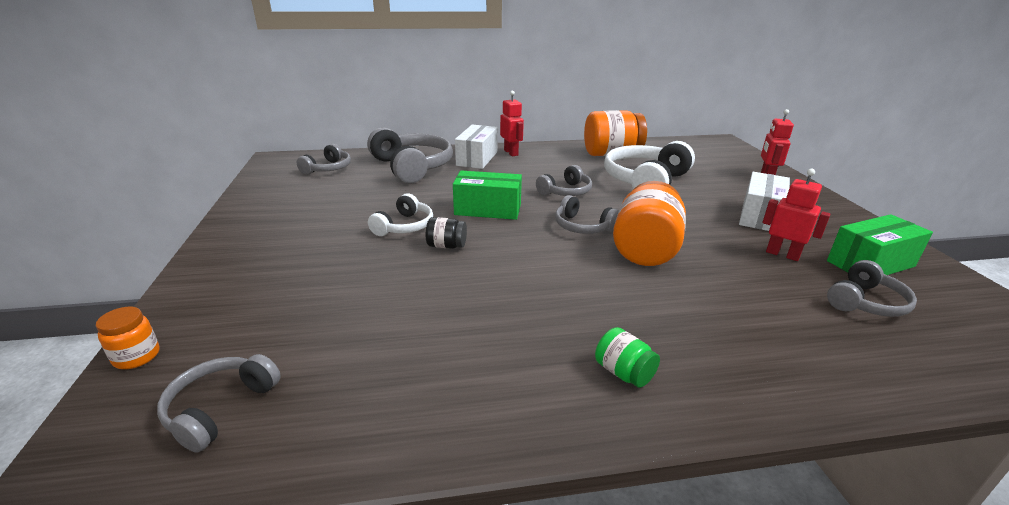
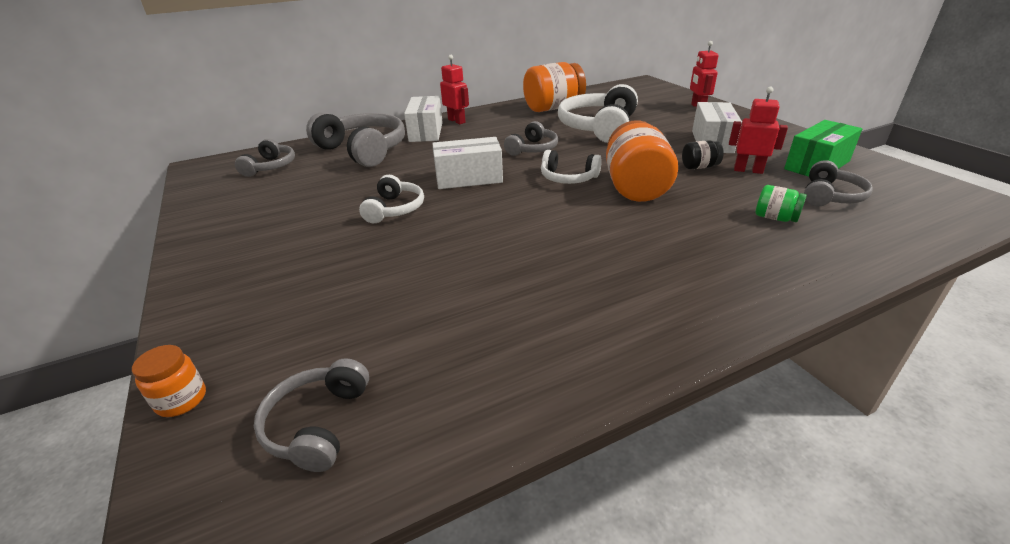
camera: 15 degrees left, 5 degrees up
(446, 246) = (450, 219): black jar -> black jar (699, 167)
(488, 210) = (469, 178): green box -> white box
(582, 227) = (568, 178): grey headphones -> white headphones
(623, 372) = (681, 295): green jar -> green jar (775, 218)

